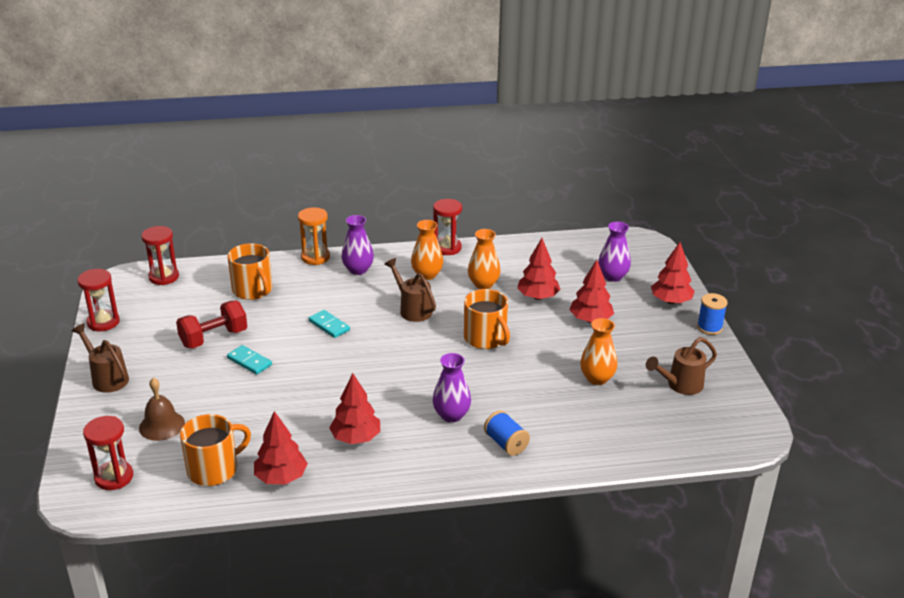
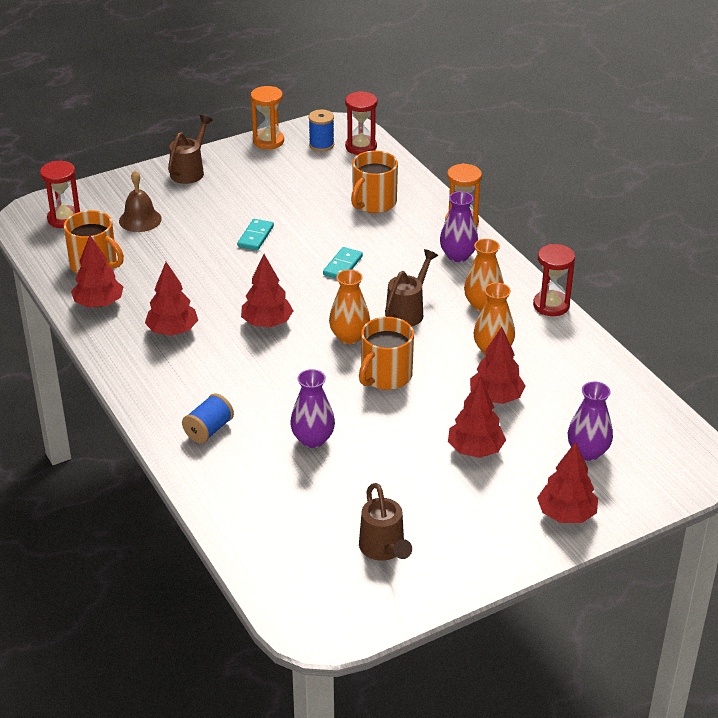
camera: 70 degrees right, 5 degrees up
(103, 322) = (268, 141): red hourglass -> orange hourglass
(214, 338) = (280, 206): red dumbbell -> none
(380, 382) = (267, 323): none -> red tree
(451, 415) = (237, 382): purple vase -> purple vase (313, 439)
(597, 378) = (358, 476): orange vase -> orange vase (349, 337)
(680, 385) = (384, 549): brown watering can -> brown watering can turned 150 degrees counterclockwise
(709, 327) = (527, 560): blue spool -> blue spool (321, 145)

